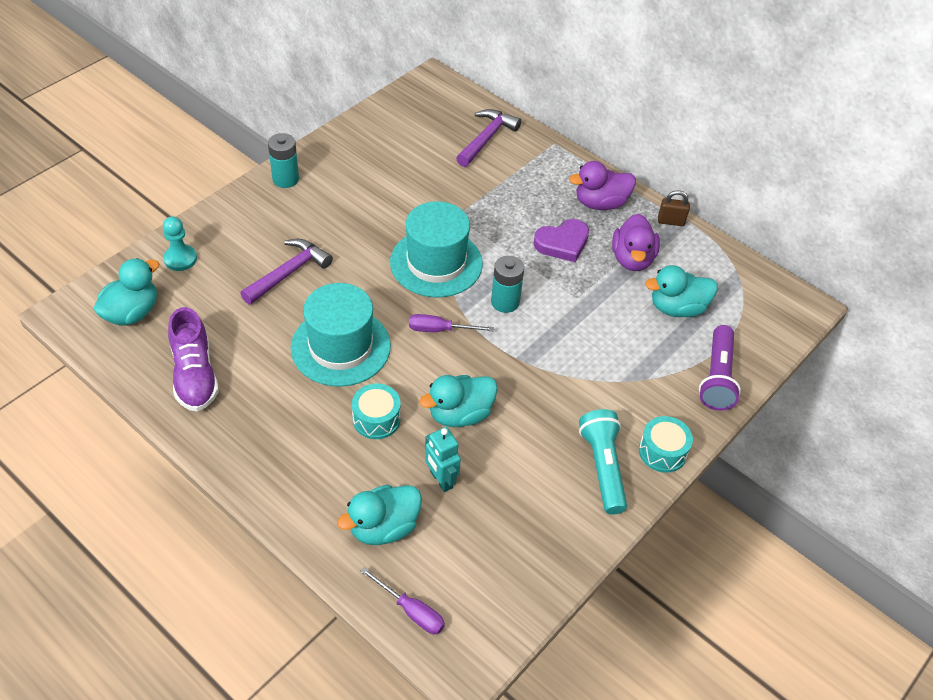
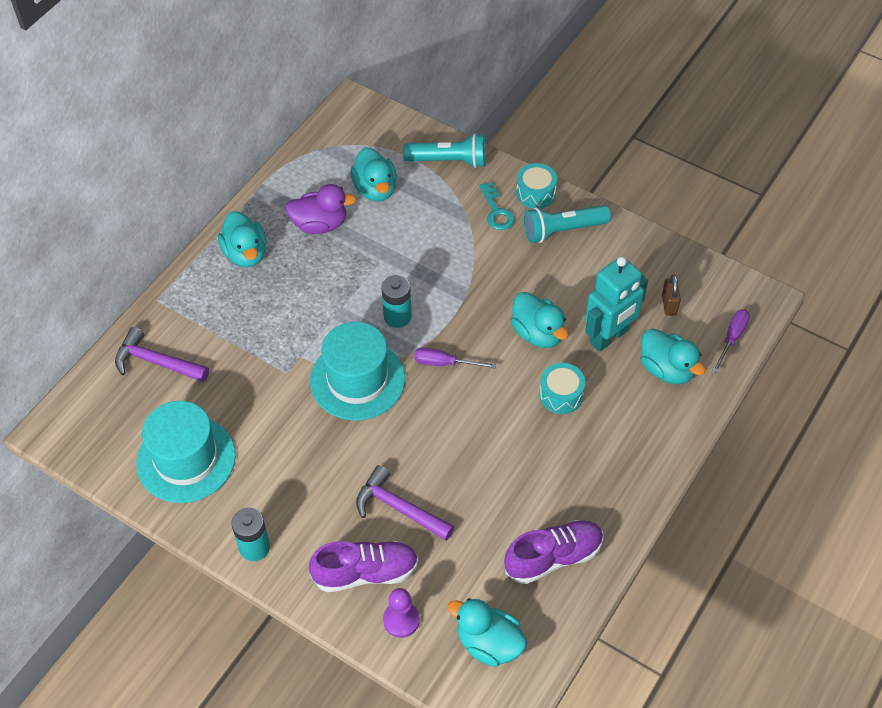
camera: 95 degrees left, 5 degrees up
(180, 259) = (401, 620): turquoise pawn -> purple pawn
(234, 243) = (366, 573): none -> purple shoe
(340, 347) = (485, 440): turquoise hat -> turquoise hat (186, 459)
(440, 330) = (444, 363): purple screwdriver -> purple screwdriver turned 105 degrees clockwise
(441, 480) = (609, 337): turquoise robot -> turquoise robot, size x1.67
(562, 243) = (309, 279): purple heart -> none
(600, 203) = (245, 254): purple duck -> turquoise duck
(637, 408) = (496, 211): none -> turquoise key
(671, 221) = (262, 198): brown padlock -> brown padlock (669, 304)
(717, 377) = (448, 161): purple flashlight -> turquoise flashlight

